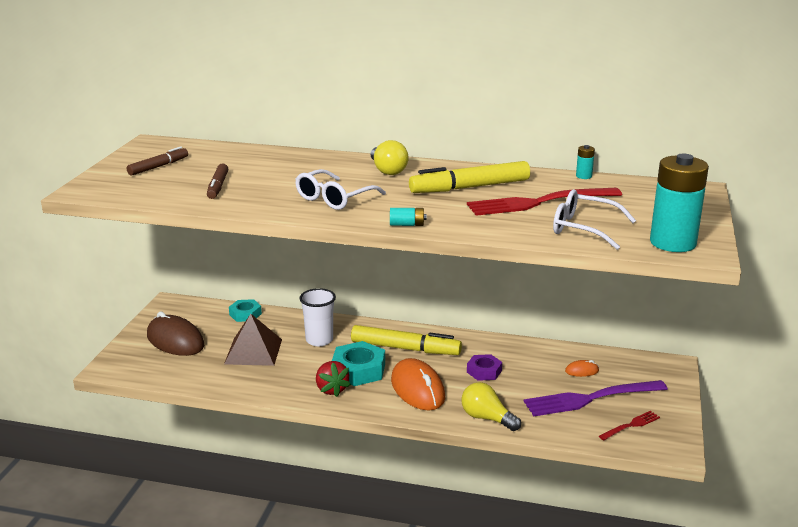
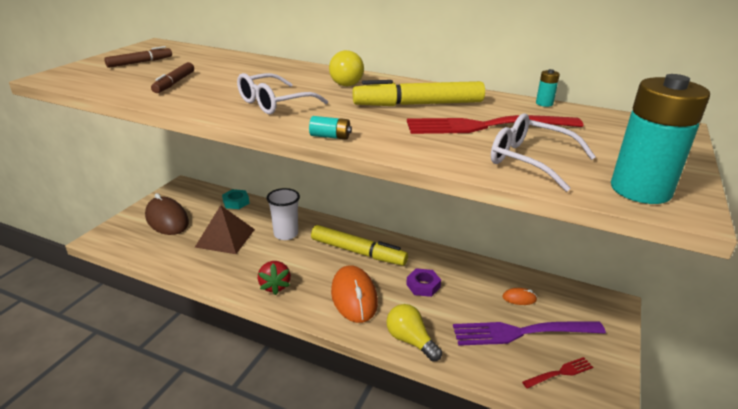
camera: 10 degrees right, 5 degrees up
(358, 370) = (307, 269): turquoise nut -> none

